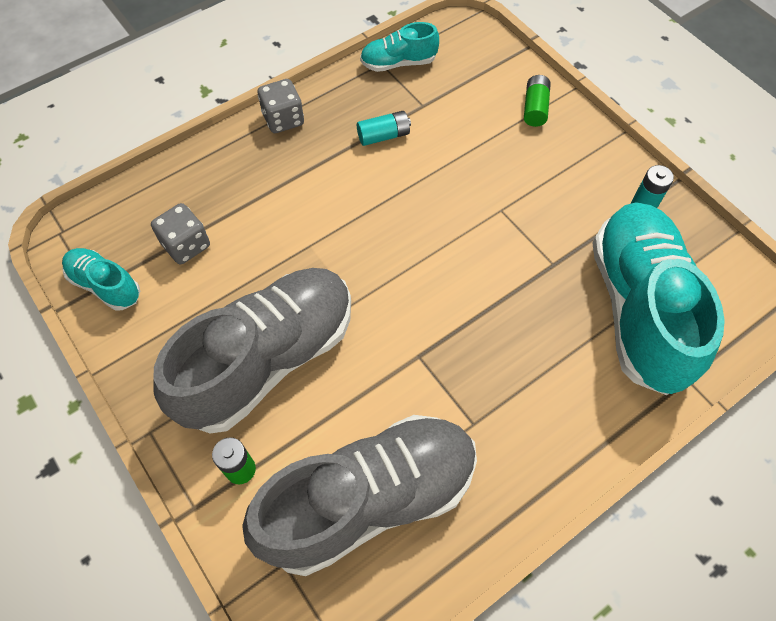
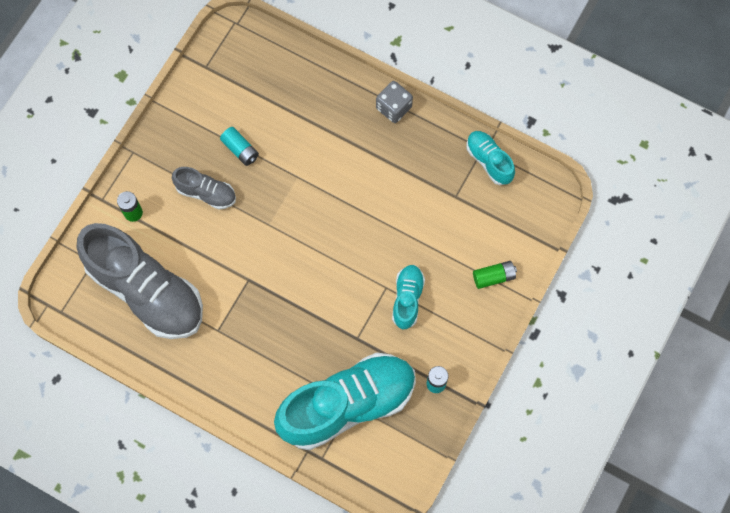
camera: 65 degrees right, 10 degrees up
(105, 285) = (212, 72): turquoise shoe -> turquoise shoe (407, 299)
(186, 245) = (262, 102): grey dice -> none
(268, 359) = (206, 193): grey shoe -> grey shoe, size x0.47
(383, 136) = (413, 182): turquoise battery -> turquoise battery (240, 150)

